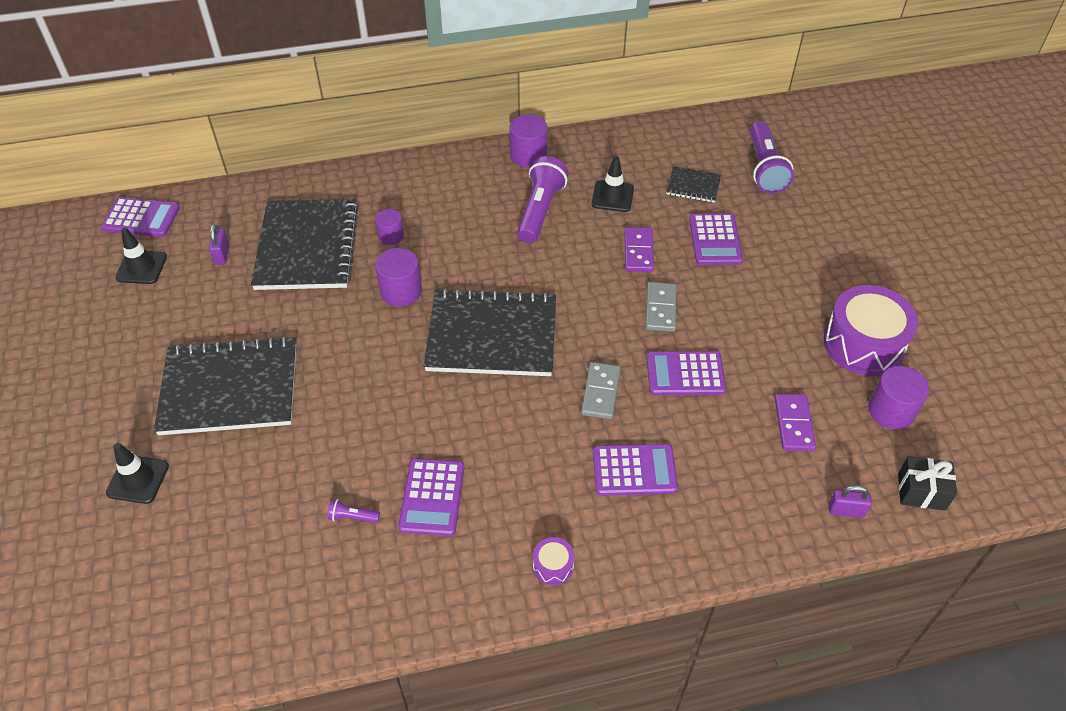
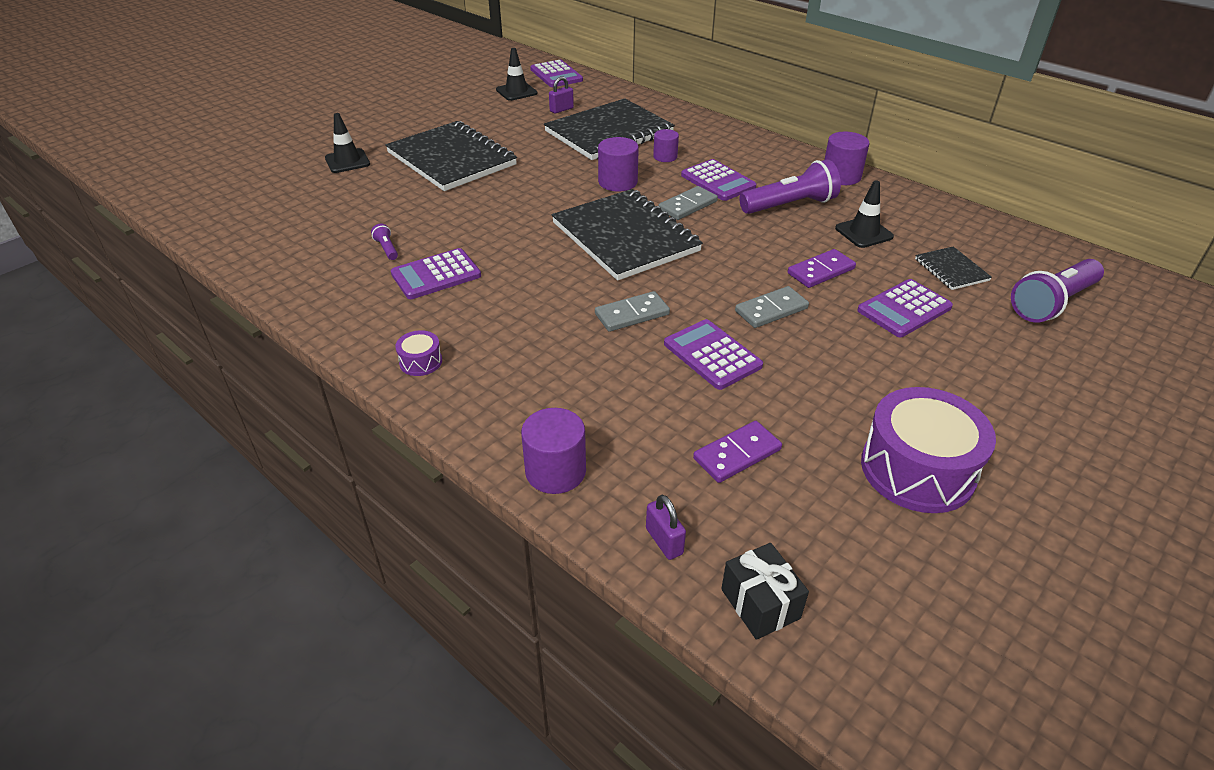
camera: 55 degrees right, 10 degrees down
(483, 269) = (688, 206): none -> grey domino
(634, 470) = (565, 368): purple calculator -> purple calculator (718, 181)
(891, 411) = (849, 530): purple cylinder -> purple cylinder (555, 471)

